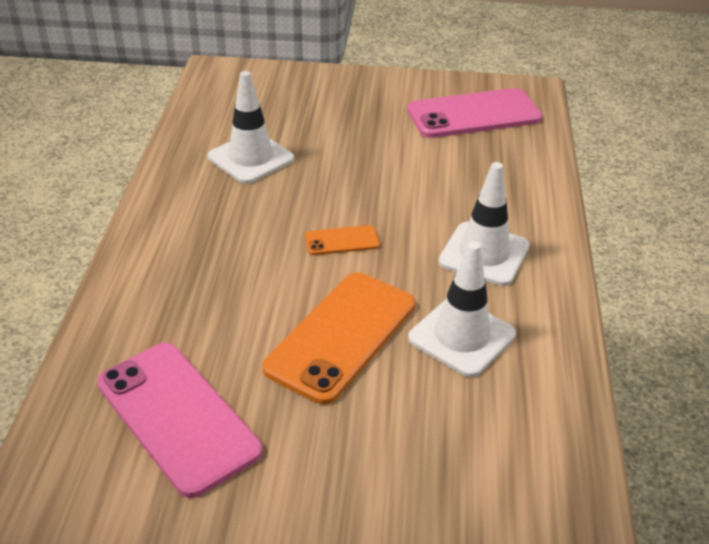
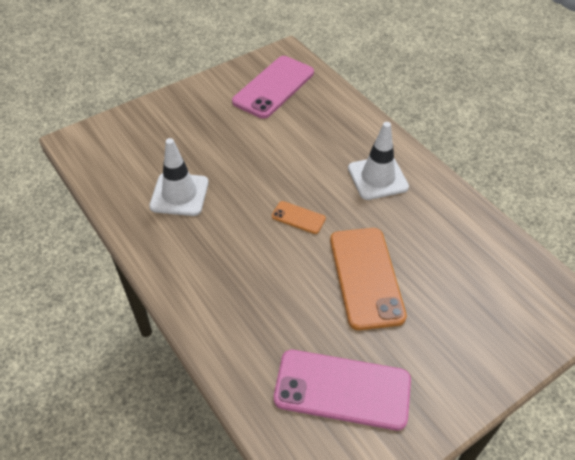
camera: 40 degrees left, 10 degrees up
(342, 241) = (298, 217): orange phone -> orange phone turned 75 degrees clockwise
(461, 336) = (420, 235): white traffic cone -> none

